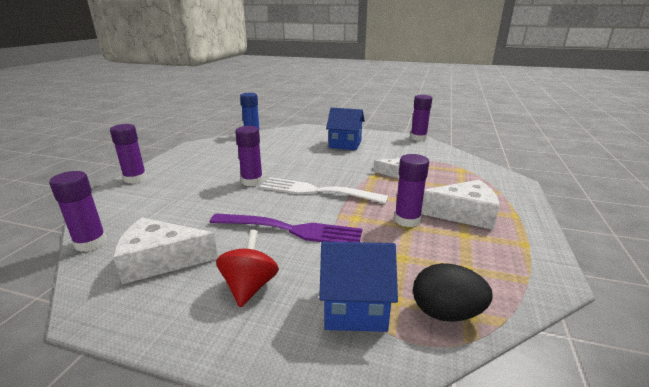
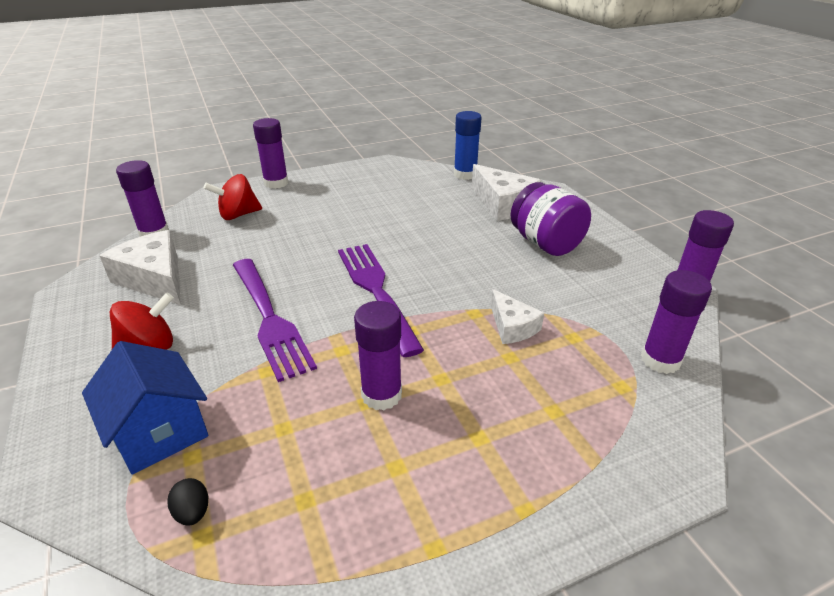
camera: 50 degrees right, 10 degrees up
(145, 203) = (238, 215): none -> red spinning top
(252, 181) = (347, 240): purple glue stick -> purple glue stick (660, 360)
(318, 191) = (377, 291): white fork -> purple fork
(345, 144) = (545, 243): blue house -> purple jar
(446, 313) = (193, 512): black egg -> black egg, size x0.51
(463, 214) = (460, 444): white cheese -> white cheese (503, 204)

